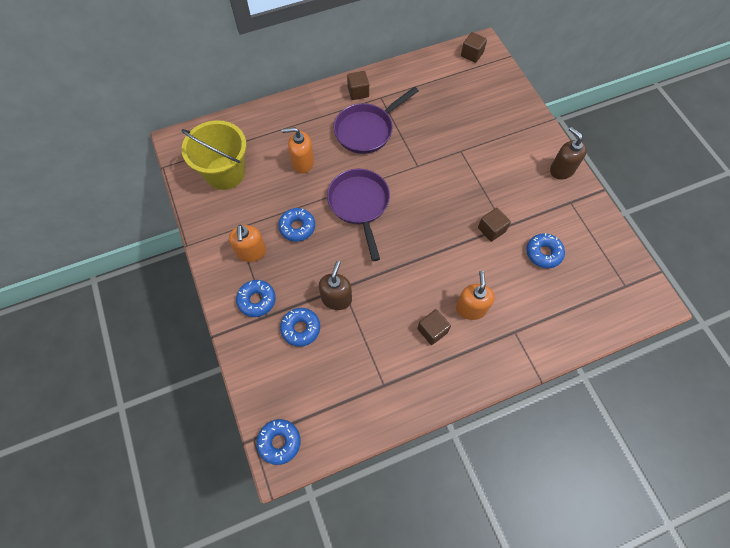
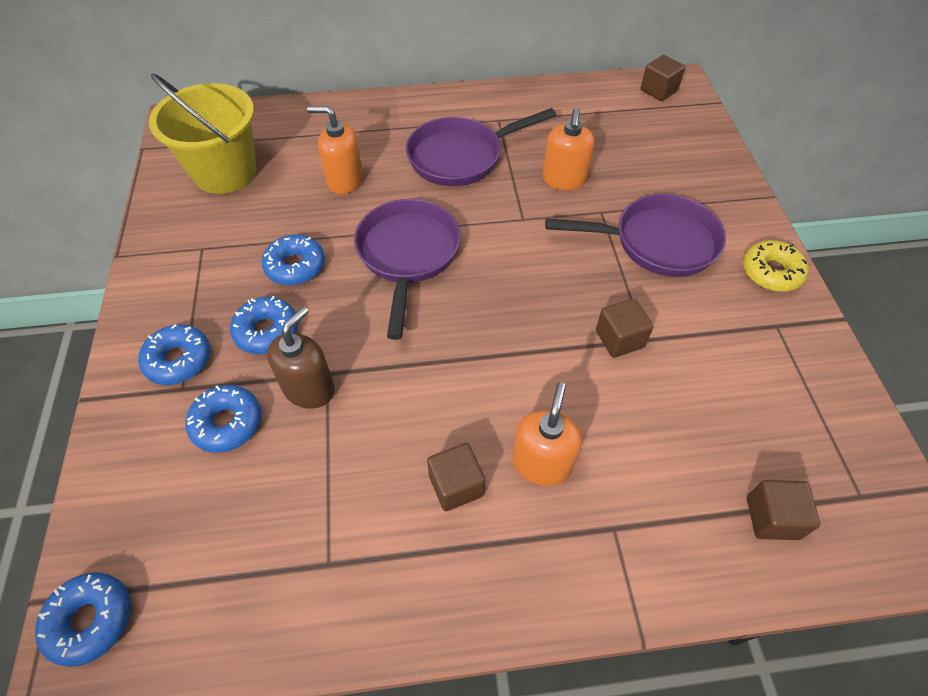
camera: 15 degrees right, 10 degrees down
(251, 252) = (207, 286): orange soap dispenser -> orange soap dispenser (564, 180)
(358, 92) = (467, 108): brown cube -> brown cube (772, 518)
(497, 164) = (657, 242): none -> purple pan
(543, 253) = (706, 399): blue donut -> blue donut (267, 331)
(561, 170) = (771, 272): brown soap dispenser -> yellow donut

